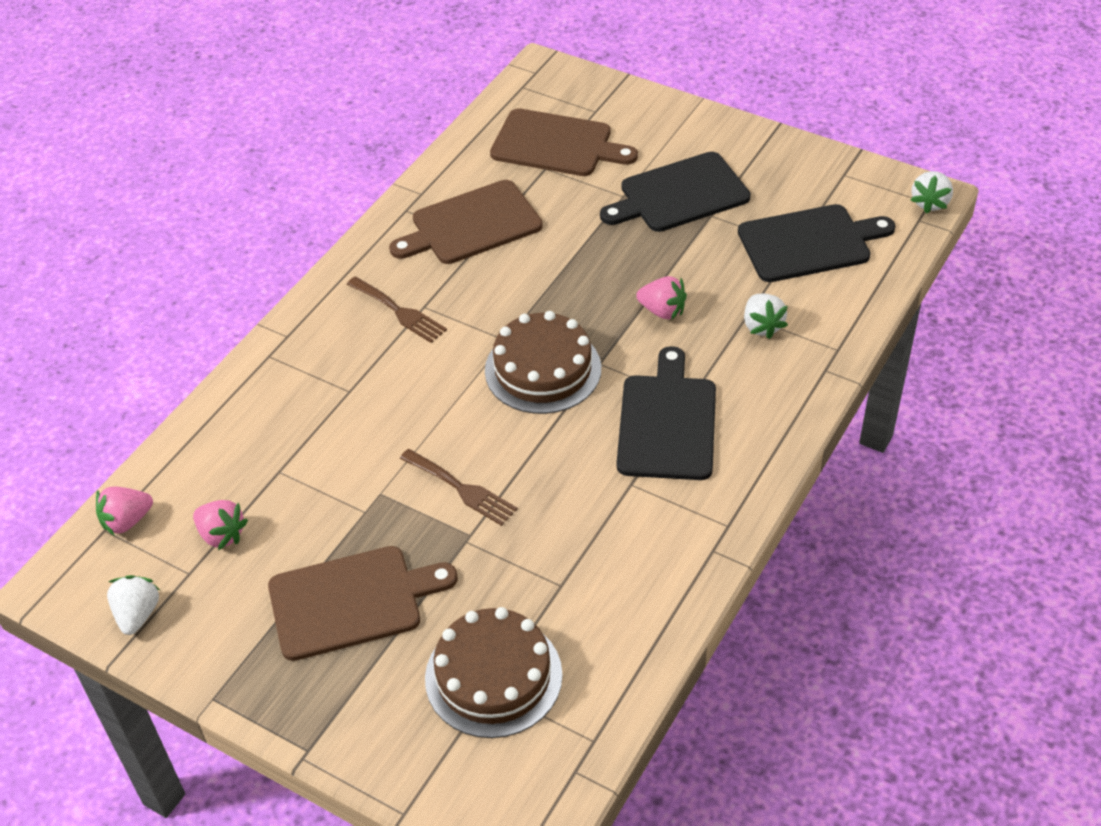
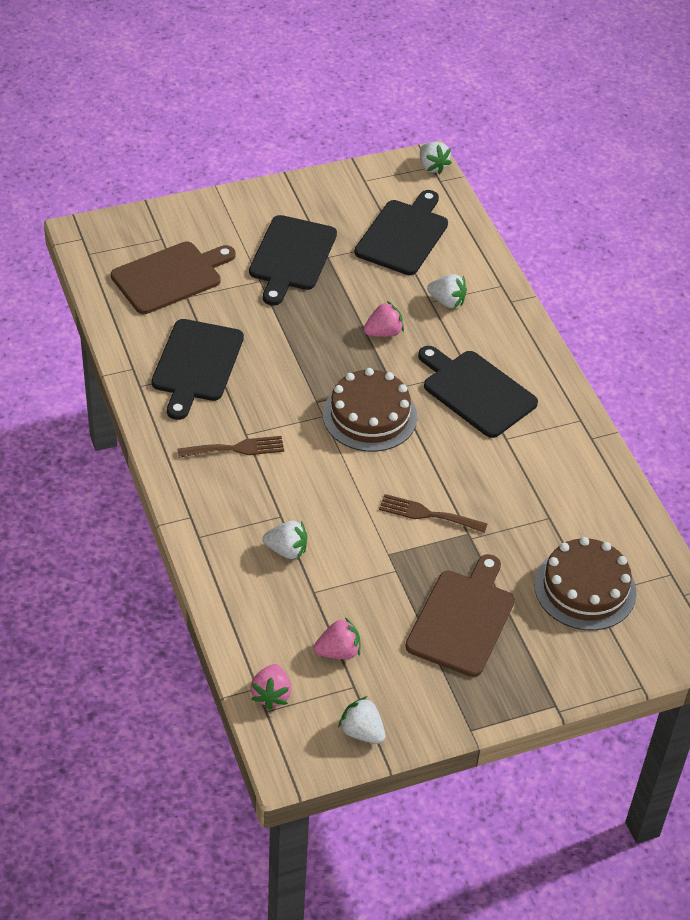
camera: 55 degrees left, 0 degrees up
(311, 421) = (286, 550): none -> white strawberry
(462, 489) = (427, 514): brown fork -> brown fork turned 150 degrees counterclockwise
(471, 225) = (196, 364): brown cutting board -> black cutting board

